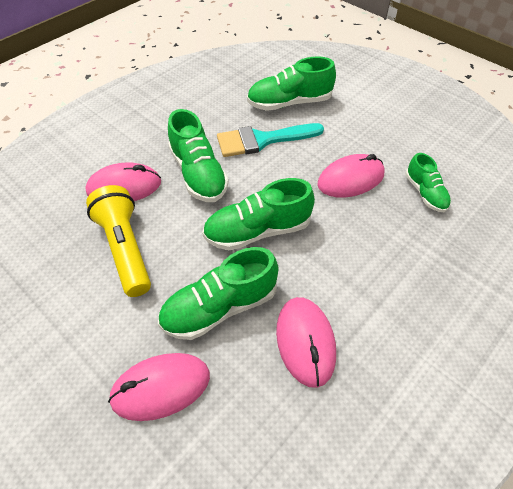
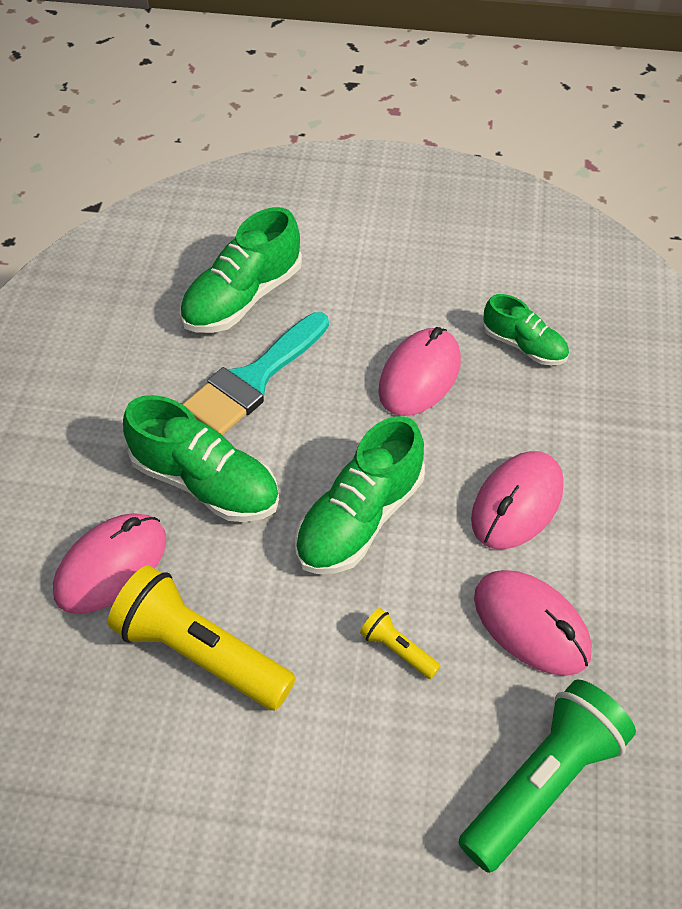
camera: 35 degrees left, 0 degrees up
(161, 387) = (411, 792): pink mouse -> pink mouse (517, 503)
(220, 307) = (398, 649): green shoe -> yellow flashlight
(236, 437) = (543, 784): none -> green flashlight

